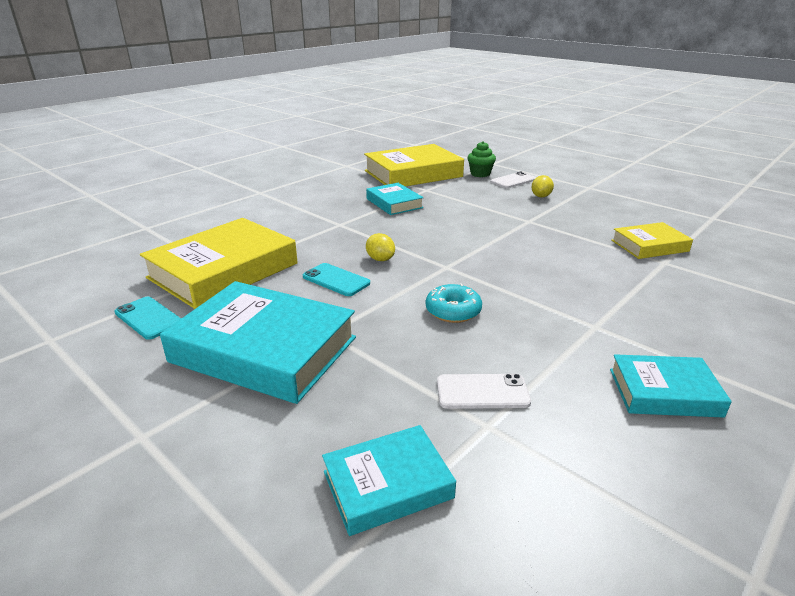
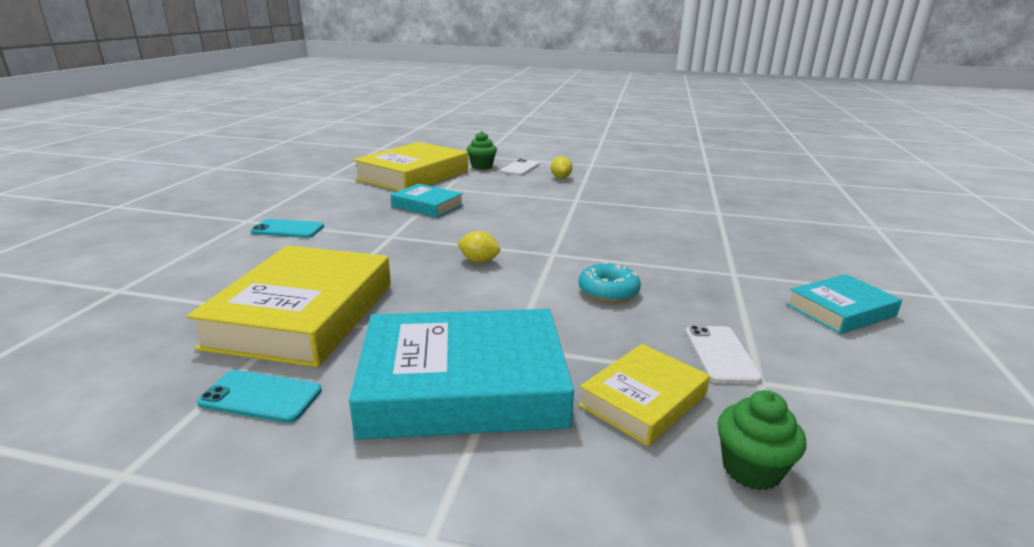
camera: 30 degrees left, 5 degrees down
(336, 280) = (456, 292): turquoise phone -> turquoise phone (288, 229)
(387, 484) = (751, 469): turquoise book -> green cupcake
(482, 392) = (720, 354): white phone -> white phone turned 60 degrees counterclockwise
(649, 246) = (693, 202): yellow book -> yellow book (643, 400)

